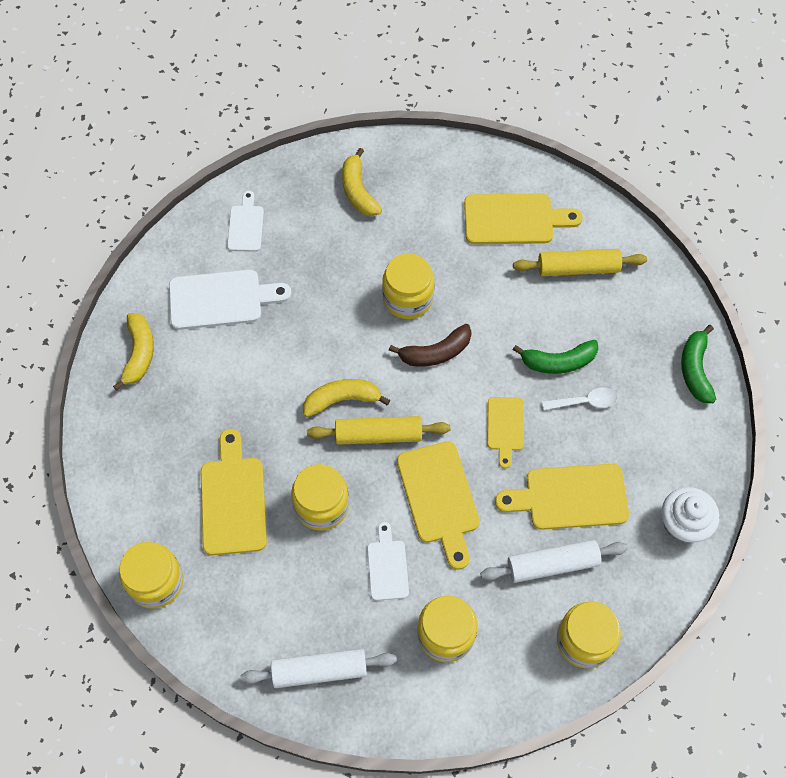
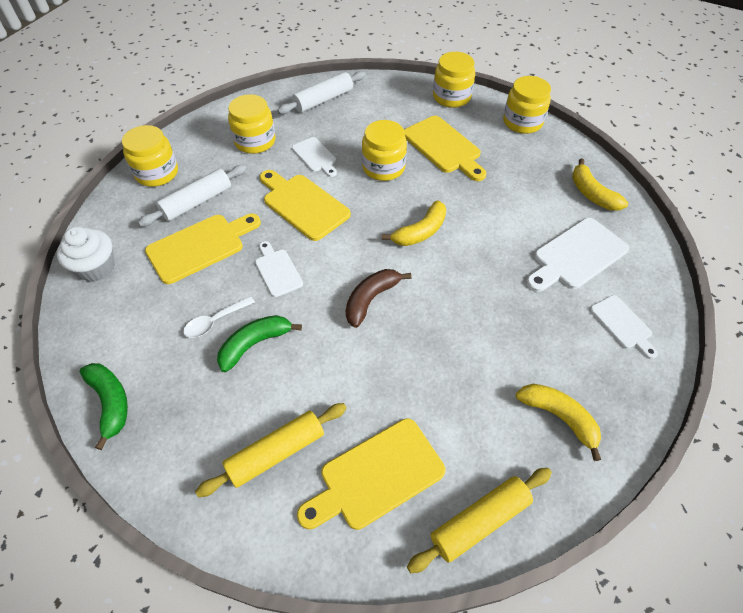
camera: 150 degrees right, 10 degrees down
(378, 435) = (375, 222): yellow rolling pin -> yellow rolling pin (479, 521)
(408, 298) = (427, 333): yellow jar -> yellow jar (522, 122)
(505, 427) = (277, 270): yellow cutting board -> white cutting board

